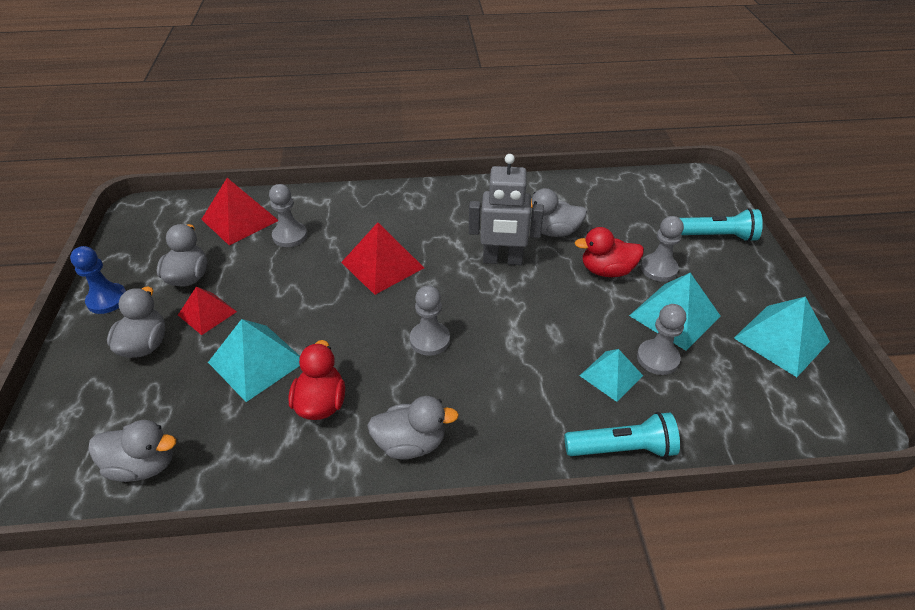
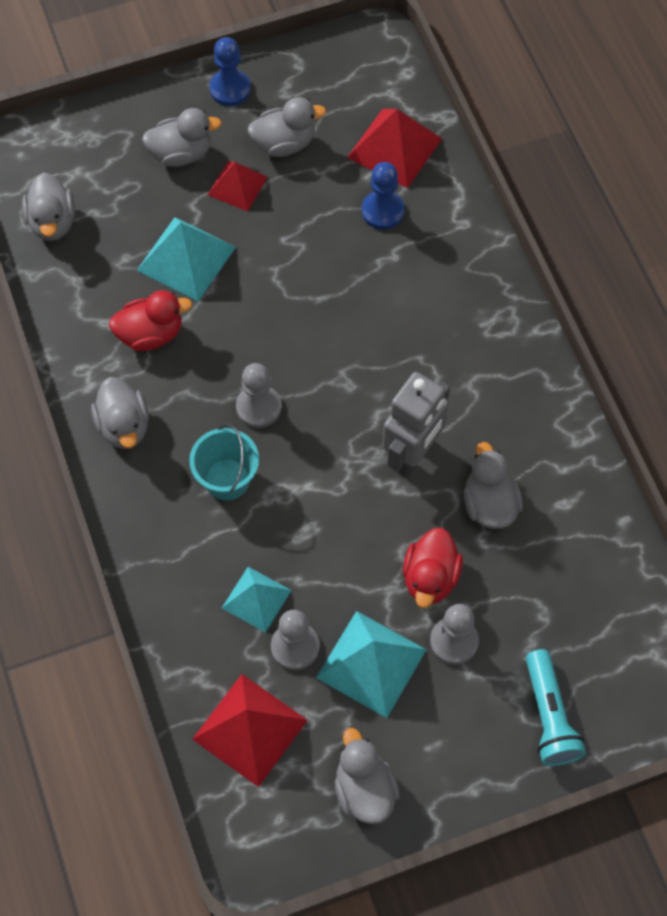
camera: 75 degrees right, 20 degrees up
(290, 236) = (382, 211): grey pawn -> blue pawn
(382, 265) = (363, 325): red pyramid -> red pyramid (250, 729)
(492, 374) = (227, 479): none -> turquoise bucket
(502, 260) = (412, 453): grey robot -> grey robot turned 135 degrees counterclockwise
(606, 271) = (430, 578): red duck -> red duck turned 150 degrees counterclockwise
(622, 448) = (163, 618): turquoise flashlight -> none
(781, 339) = (364, 789): turquoise pyramid -> grey duck

